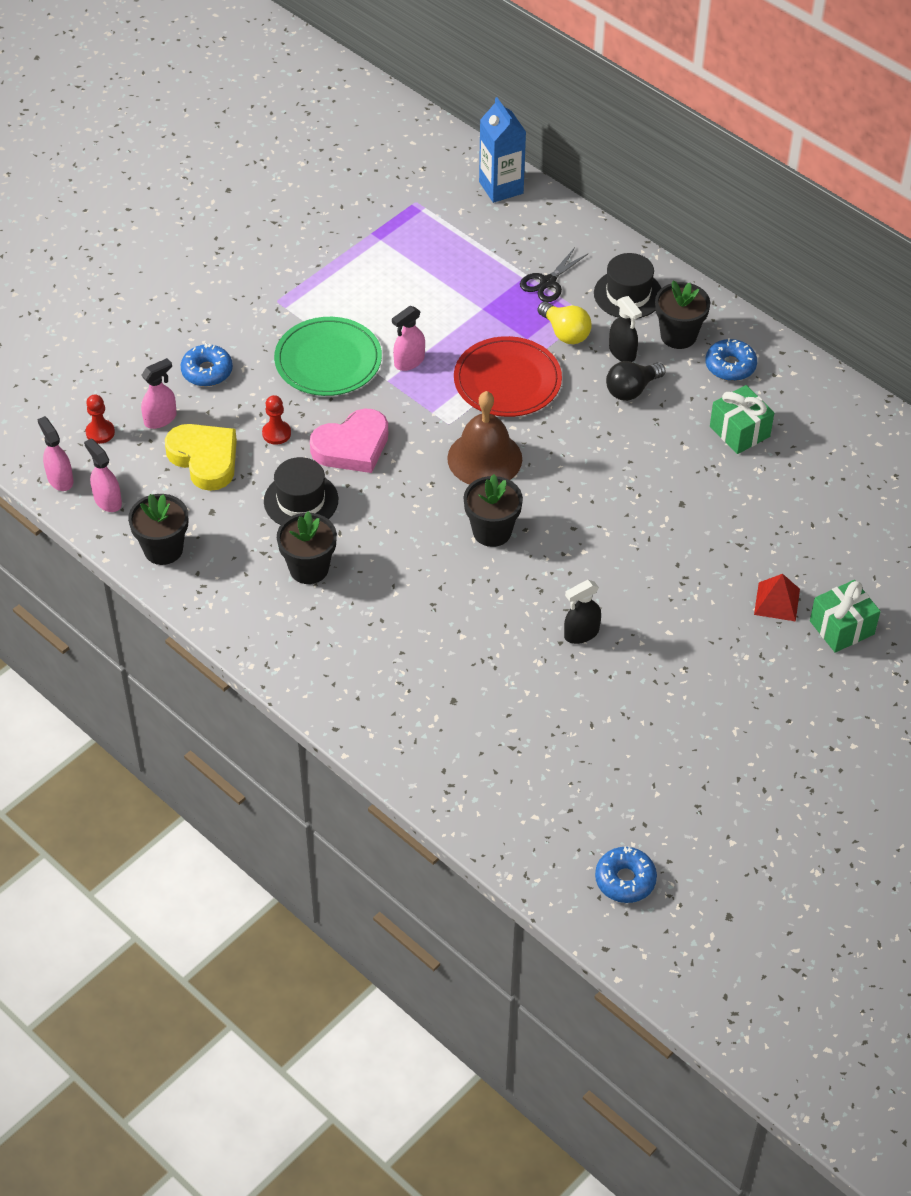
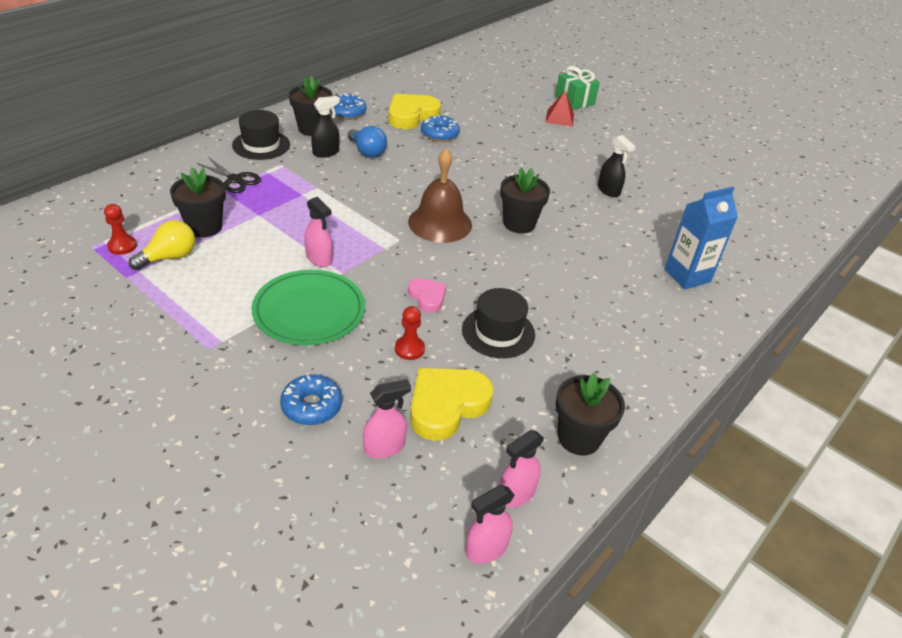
camera: 95 degrees left, 10 degrees down
(100, 432) = (405, 508): red pawn -> red pawn (122, 246)
(160, 419) = (384, 447): pink spray bottle -> pink spray bottle turned 105 degrees clockwise
(309, 568) = (580, 327): black flower pot -> black flower pot (204, 227)
(352, 446) = (427, 297): pink heart -> pink heart, size x0.56
(501, 187) = (97, 195): blue carton -> blue carton (687, 276)
(507, 381) = (350, 207): red plate -> none
(565, 333) = (299, 176): yellow light bulb -> yellow light bulb (169, 257)
(625, 880) = (801, 189): blue donut -> blue donut (440, 134)
(631, 390) = (367, 152): black light bulb -> blue light bulb
(739, 431) = (411, 115): green gift -> yellow heart

